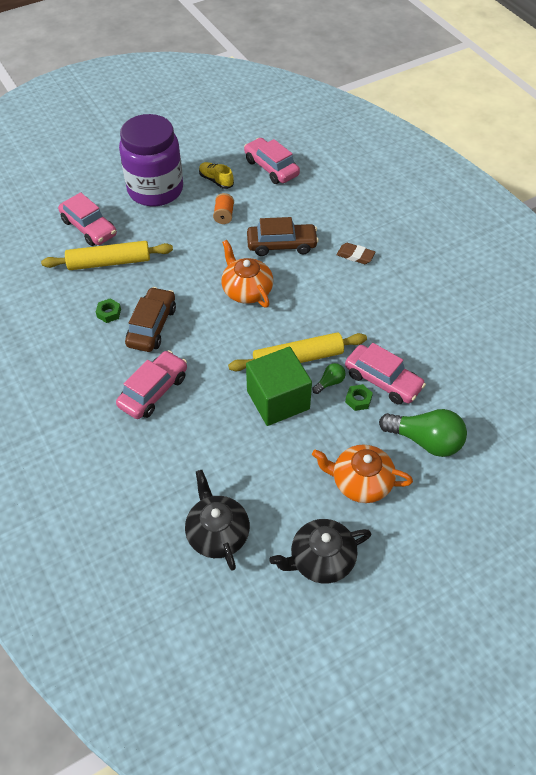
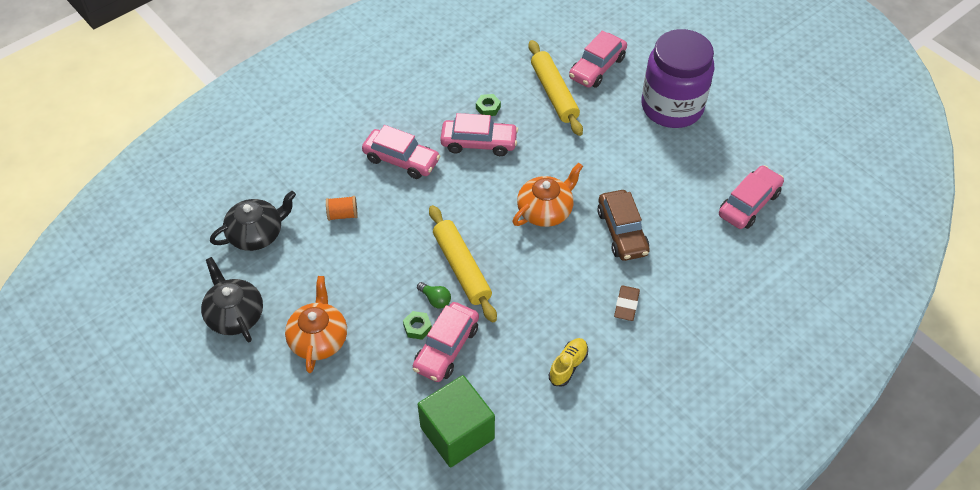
camera: 80 degrees right, 0 degrees up
(152, 326) = (479, 143): brown car -> pink car
(216, 180) = (706, 156): yellow shoe -> yellow shoe (568, 366)
(224, 215) = (652, 173): orange spool -> orange spool (343, 214)
(278, 400) = (406, 258): green cube -> green cube (457, 433)
(425, 441) = (374, 393): green light bulb -> none

